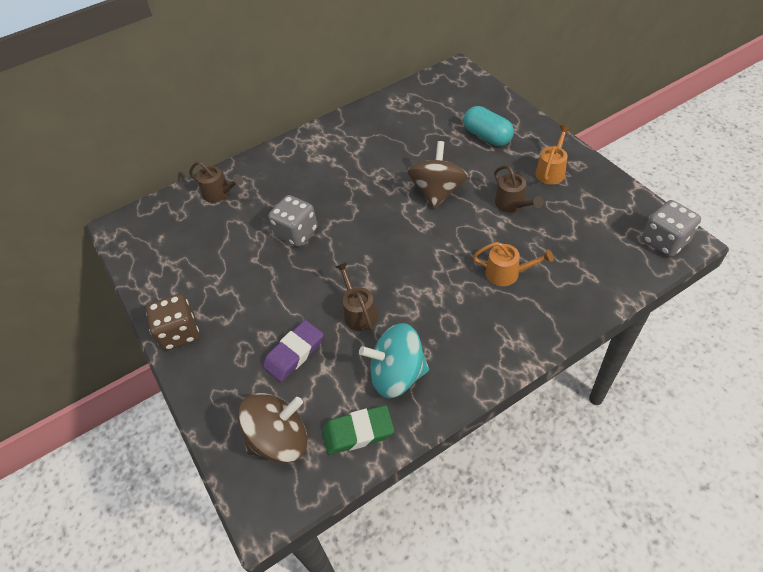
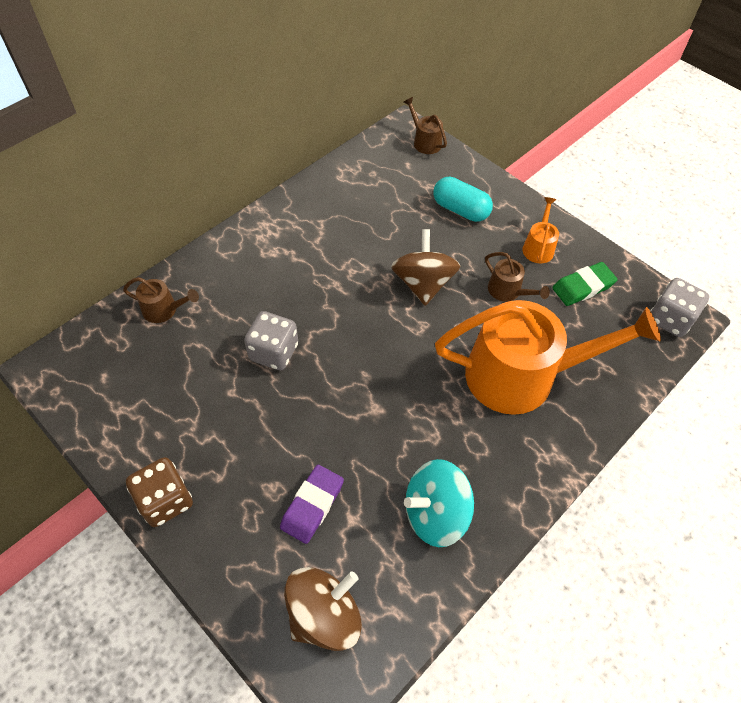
camera: 20 degrees left, 5 degrees up
(358, 432) = (410, 590): green eraser -> green eraser (583, 287)
(359, 312) = (373, 444): brown watering can -> brown watering can (425, 141)
(507, 273) = (522, 375): orange watering can -> orange watering can, size x2.43

